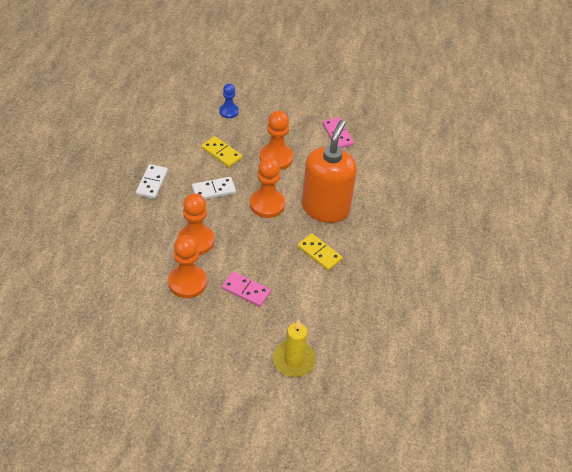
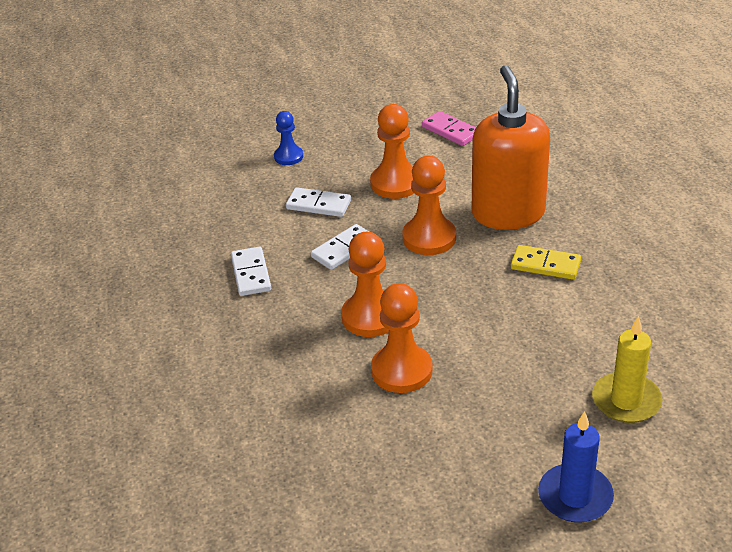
camera: 20 degrees left, 10 degrees down
(220, 401) = (575, 496): none -> blue candle
(221, 153) = (318, 205): yellow domino -> white domino
(246, 290) = (489, 346): pink domino -> none

